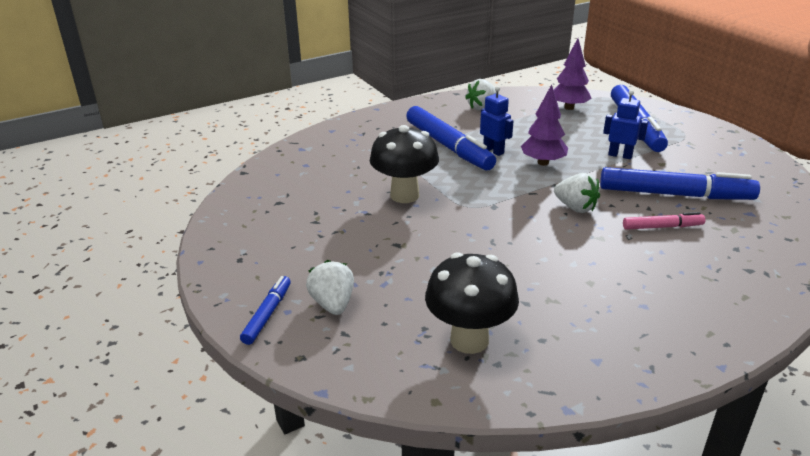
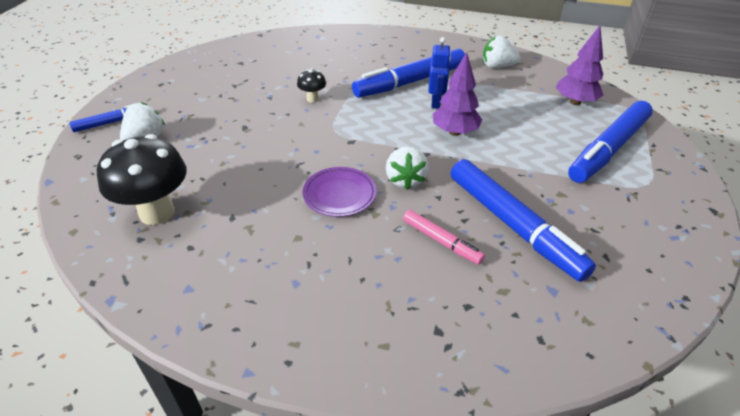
camera: 45 degrees right, 10 degrees up
(404, 195) = (312, 99): black mushroom -> black mushroom, size x0.47
(448, 146) = (410, 82): blue marker -> blue marker turned 45 degrees clockwise
(559, 241) = (339, 194): none -> purple plate
(620, 155) = (535, 164): blue robot -> none

